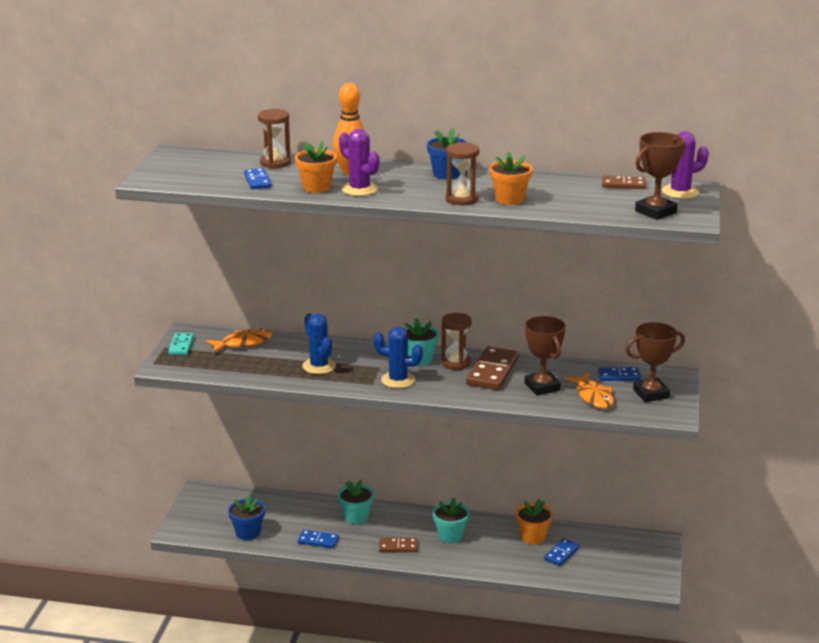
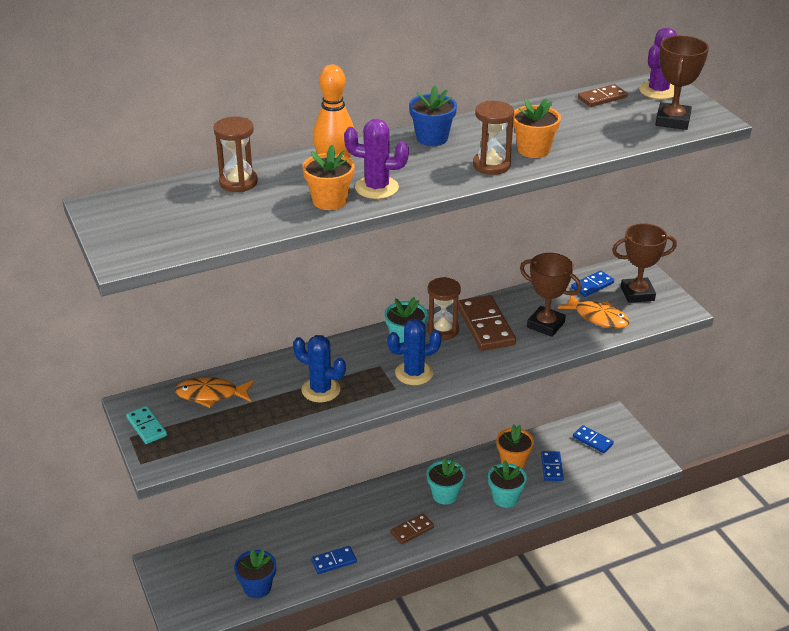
camera: 35 degrees left, 10 degrees up
(243, 343) = (211, 395): orange fish -> orange fish turned 120 degrees counterclockwise
(257, 181) = (254, 214): blue domino -> blue domino (592, 441)
(356, 517) = (343, 517): turquoise flower pot -> turquoise flower pot (505, 498)
(651, 394) = (637, 294): brown trophy -> brown trophy turned 45 degrees clockwise

